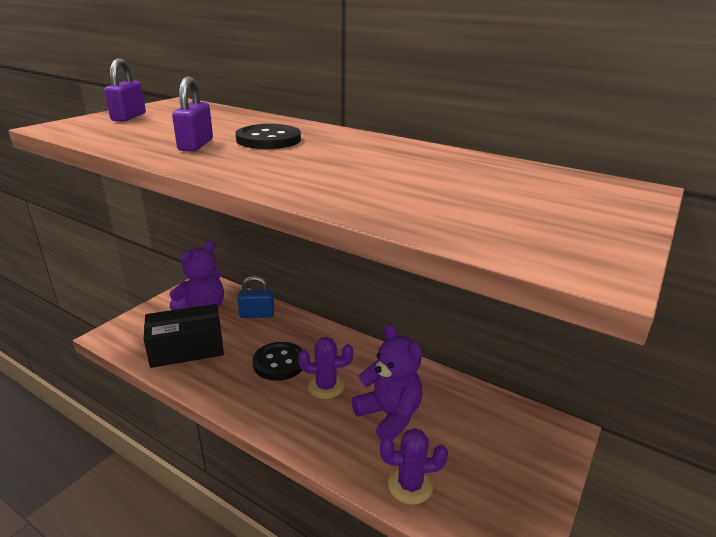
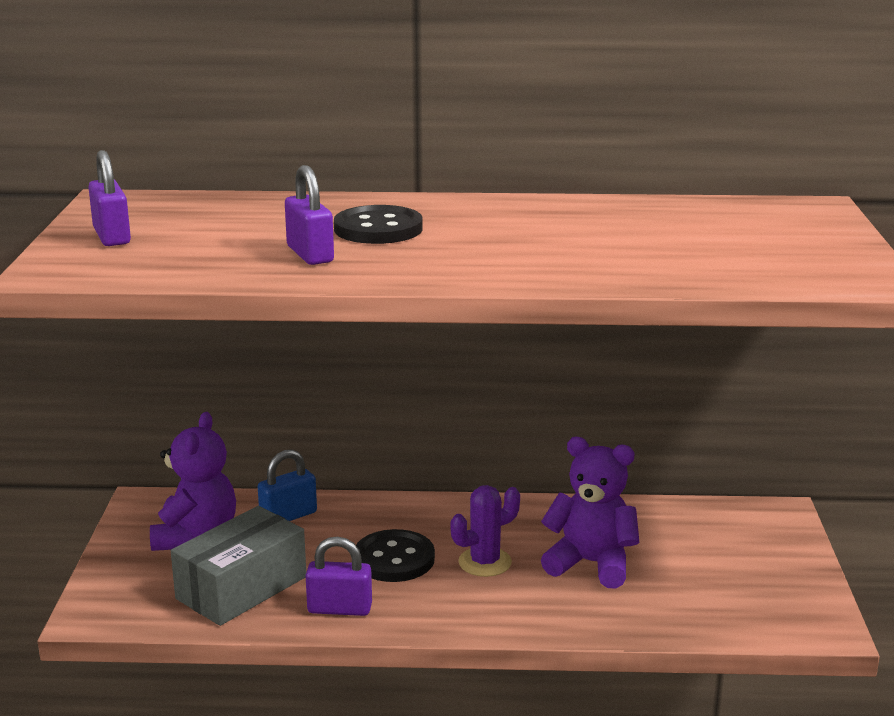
camera: 30 degrees left, 5 degrees down
(187, 349) = (241, 588): black box -> grey box
(216, 383) = (339, 609): none -> purple padlock
(410, 485) = (677, 614): purple cactus -> none

